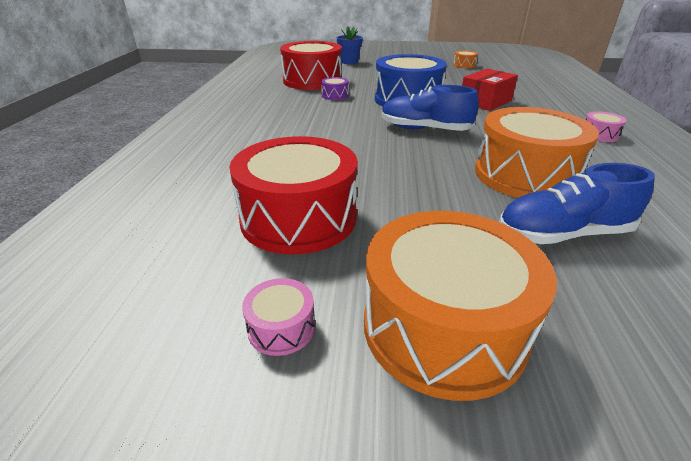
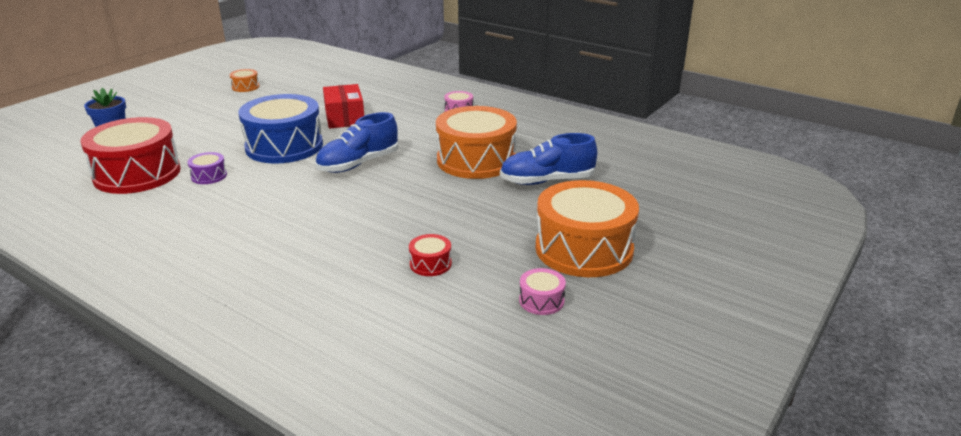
camera: 60 degrees left, 5 degrees down
(298, 218) = (430, 264): red drum -> red drum, size x0.42
(562, 234) = (547, 181): blue shoe -> blue shoe turned 60 degrees clockwise

